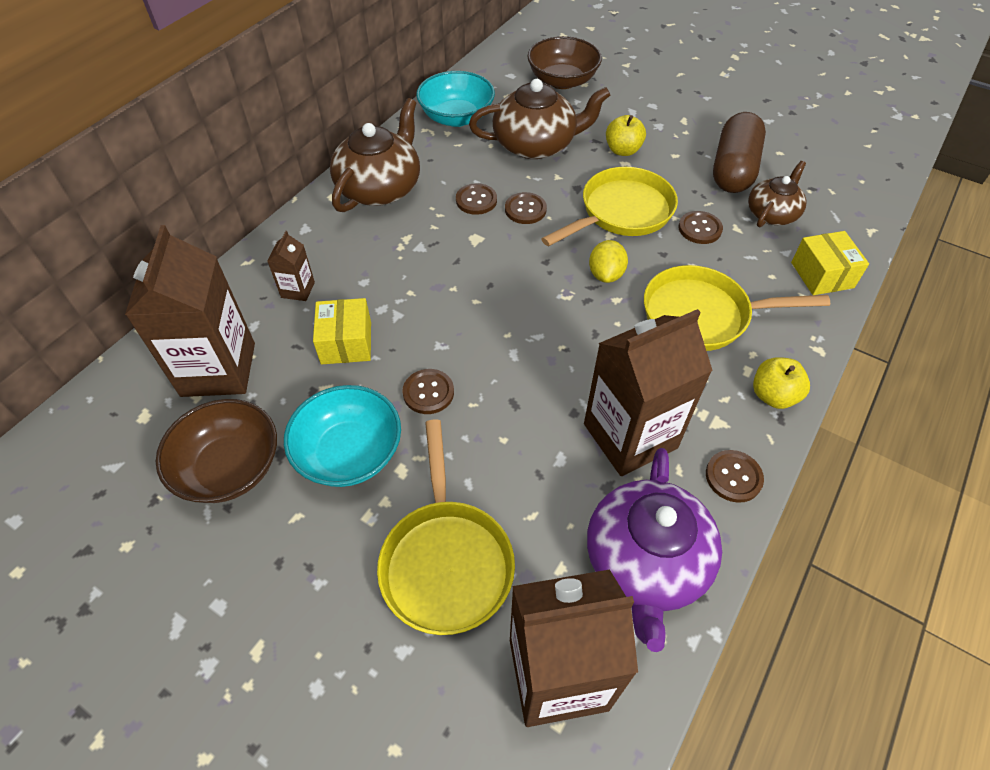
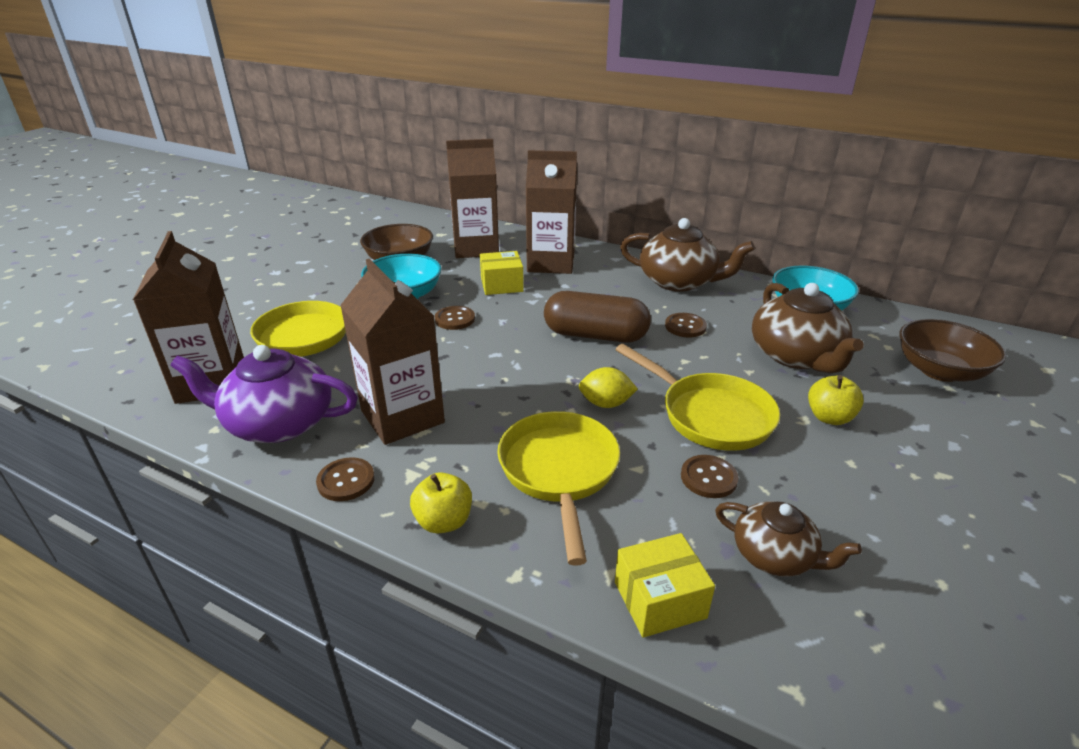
camera: 85 degrees right, 20 degrees down
(298, 290) = (551, 263): brown carton -> brown carton, size x2.22
(525, 209) = (685, 353): brown button -> none
(733, 169) = (857, 520): brown capsule -> brown capsule (595, 335)

